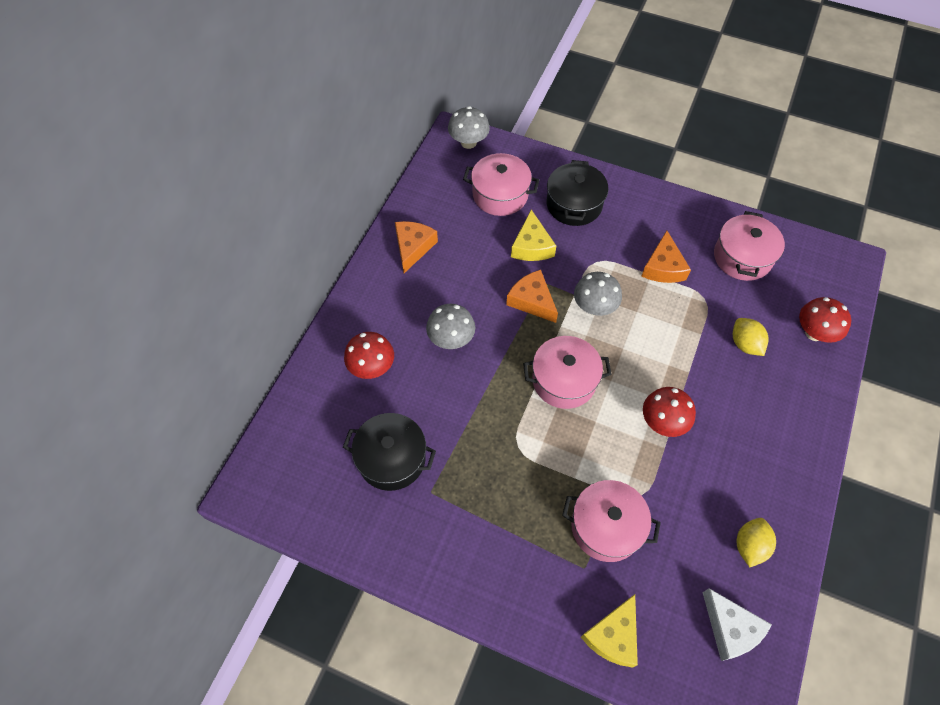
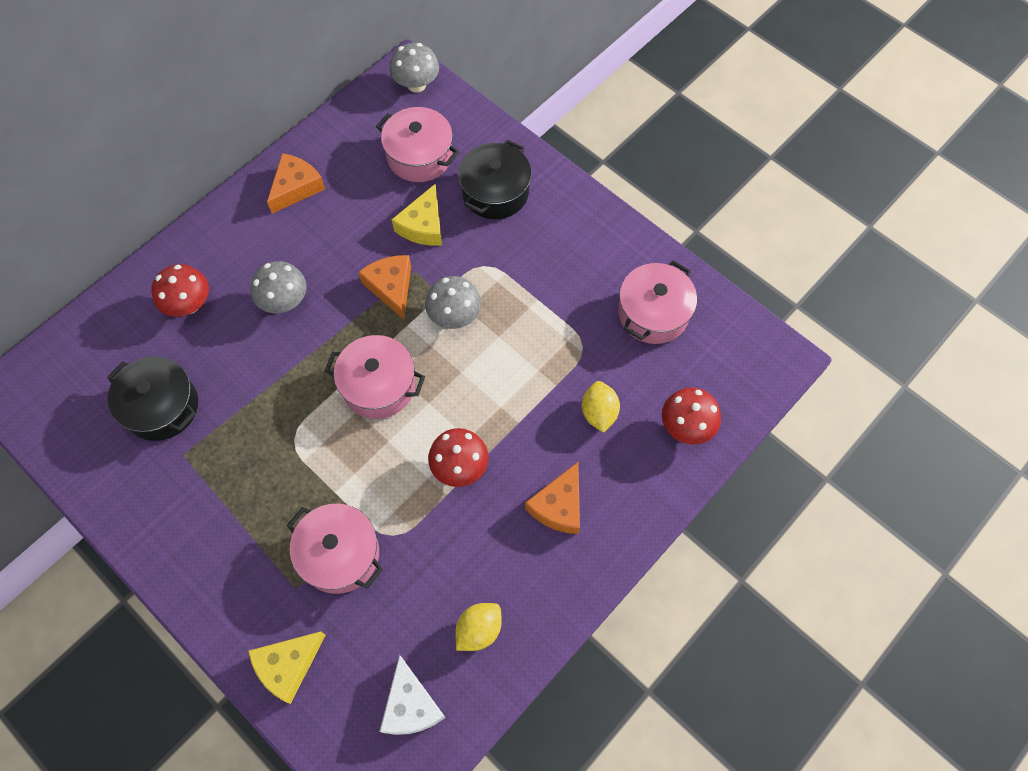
camera: 20 degrees right, 5 degrees up
(663, 267) = (556, 295): orange cheese -> orange cheese (558, 505)

